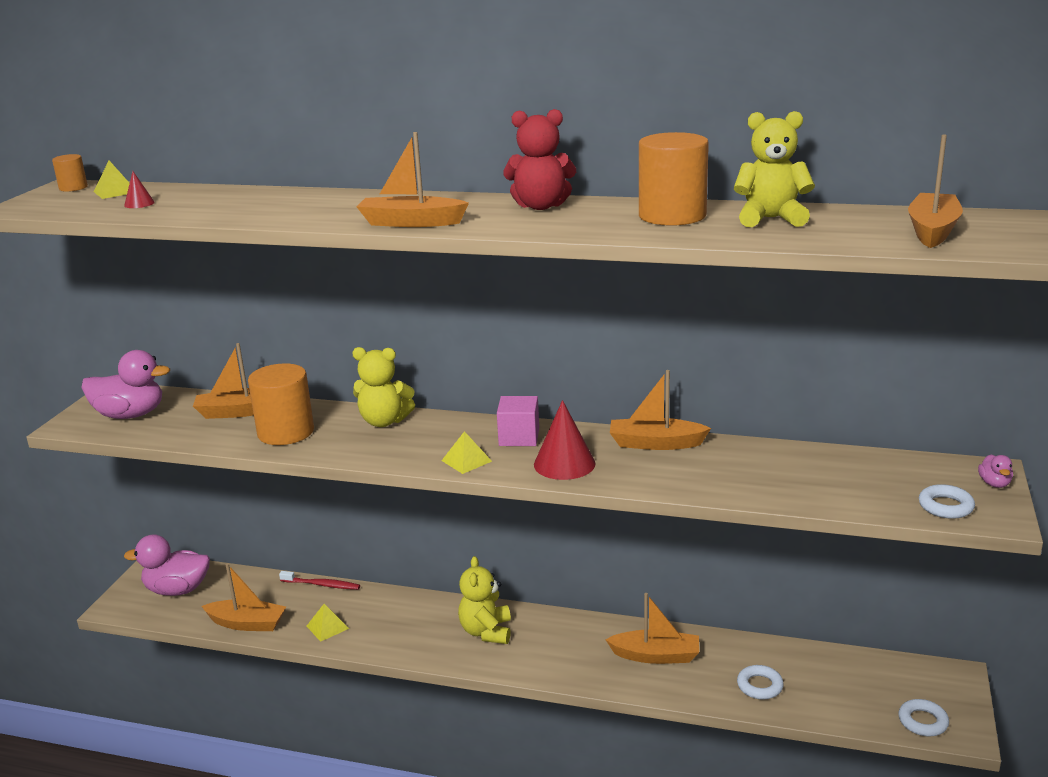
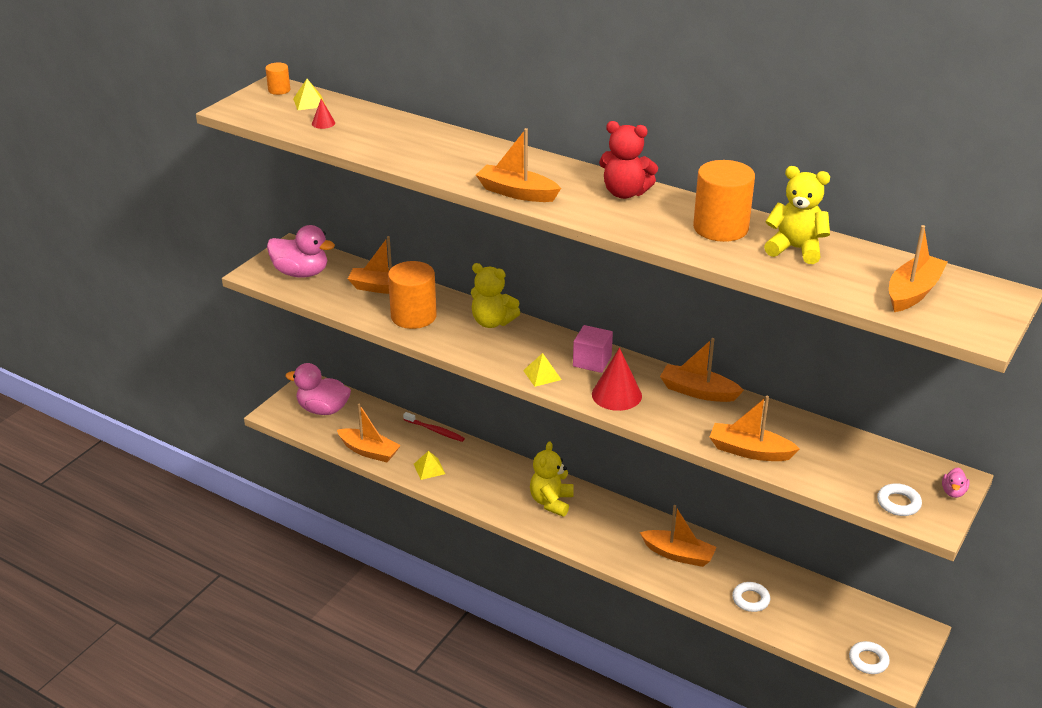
camera: 15 degrees right, 10 degrees up
(748, 489) = (750, 451): none -> orange boat

